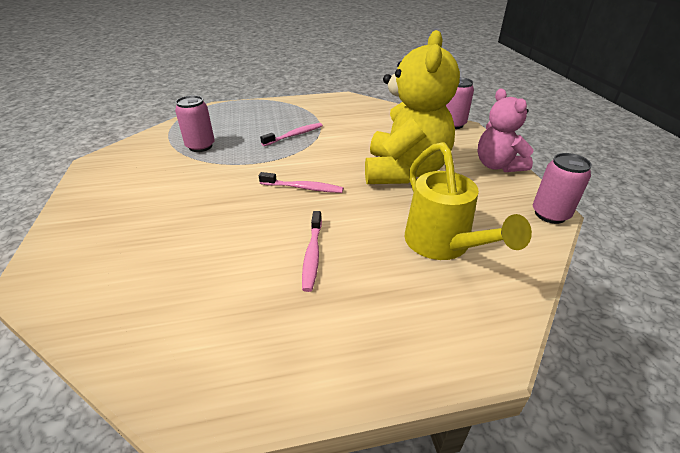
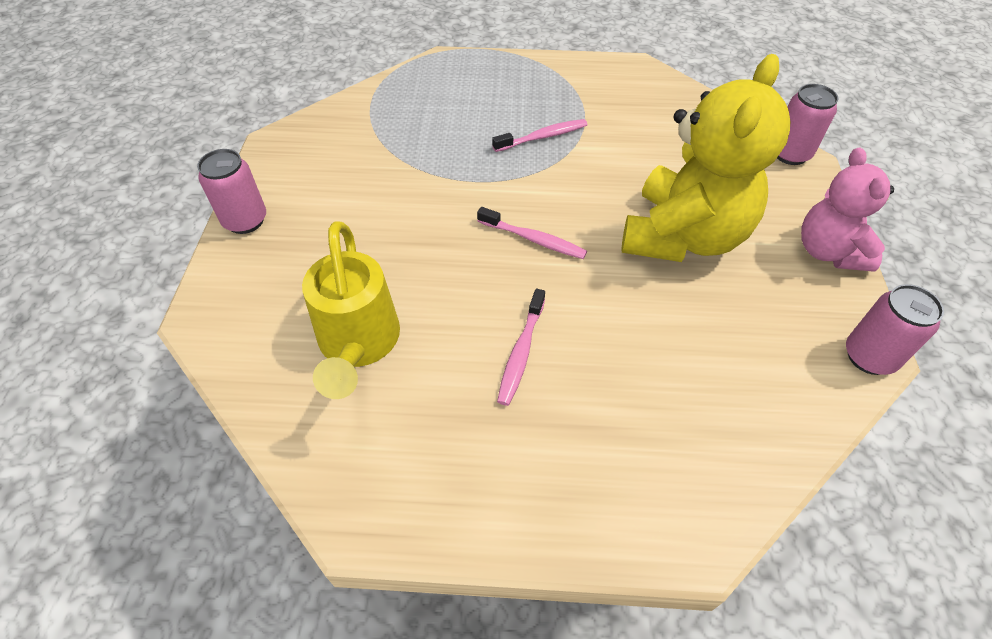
camera: 15 degrees right, 15 degrees up
(200, 146) = (410, 137): pink can -> pink can (245, 221)
(442, 245) = (693, 374): yellow watering can -> yellow watering can (358, 344)

